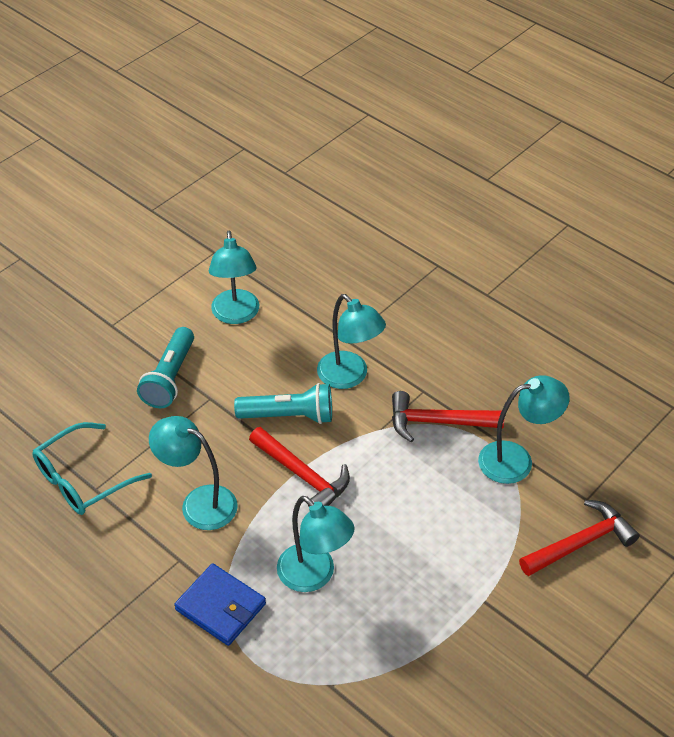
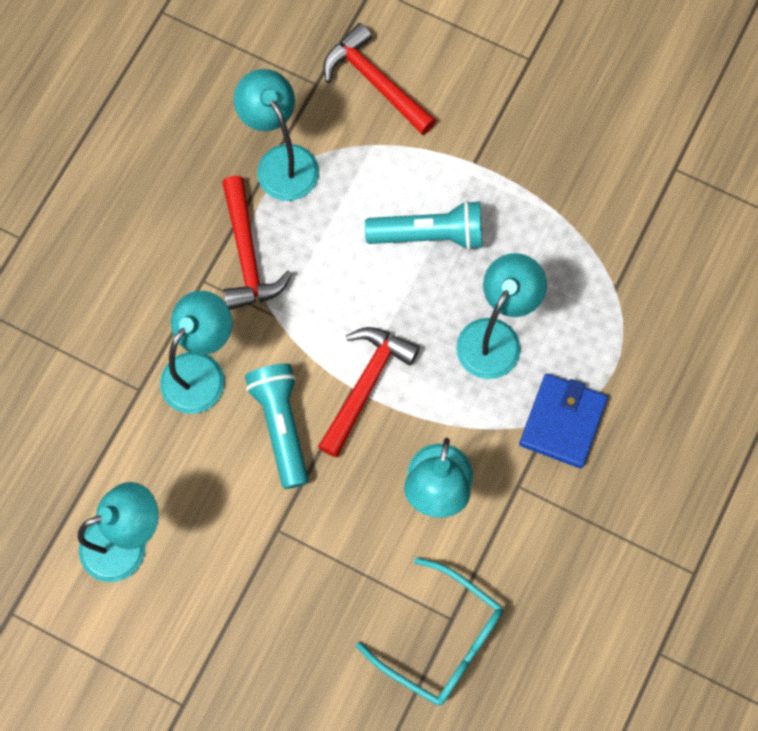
camera: 105 degrees left, 25 degrees up
(170, 378) = (257, 591): turquoise flashlight -> turquoise flashlight (429, 234)

